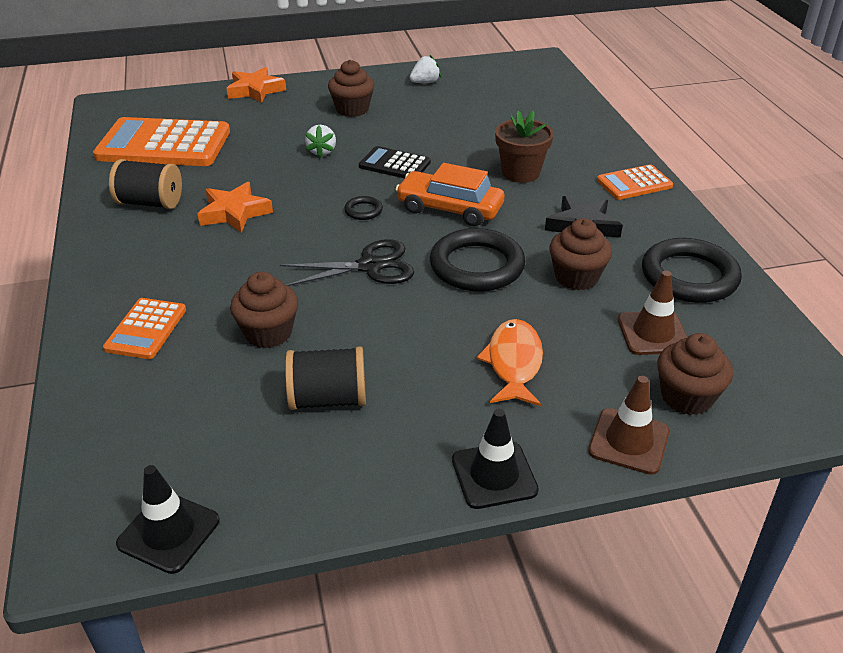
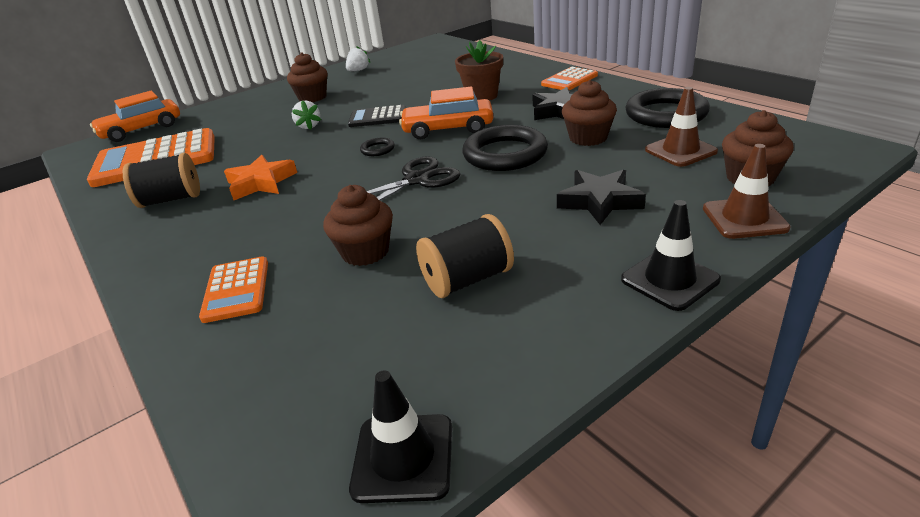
camera: 20 degrees left, 5 degrees down
(172, 97) = (141, 130): none -> orange car
(255, 90) = (217, 108): orange star -> none
(513, 363) = (599, 201): orange fish -> black star

